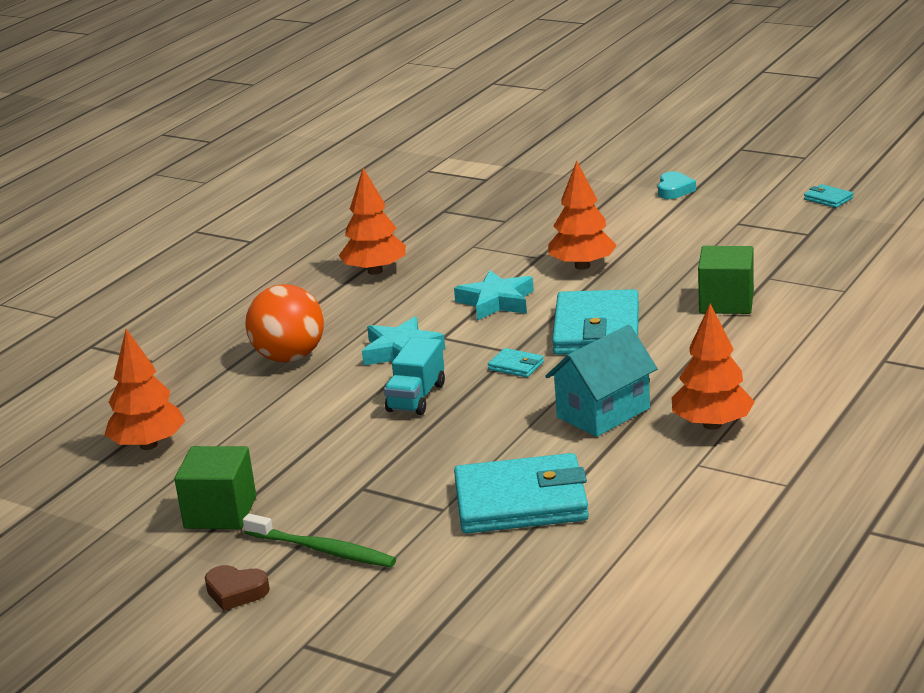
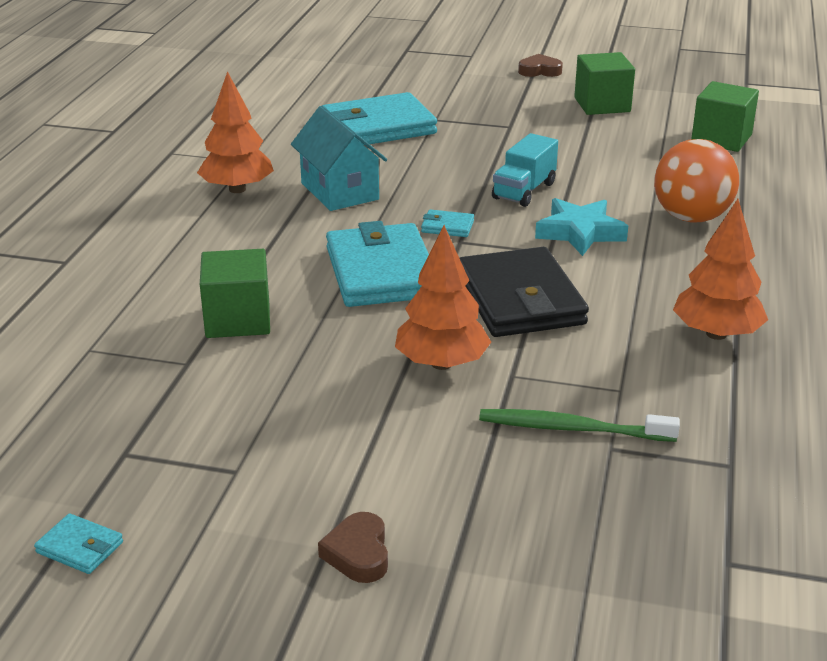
camera: 160 degrees right, 5 degrees up
(148, 445) = (721, 138): orange tree -> green cube
(323, 550) = (502, 92): green toothbrush -> green toothbrush (571, 428)
(416, 397) = (524, 191): turquoise truck -> turquoise truck turned 150 degrees counterclockwise
(496, 302) = (520, 299): turquoise star -> black wallet
(603, 413) = (339, 191): turquoise house -> turquoise house turned 60 degrees counterclockwise
(674, 190) = (358, 553): turquoise heart -> brown heart

